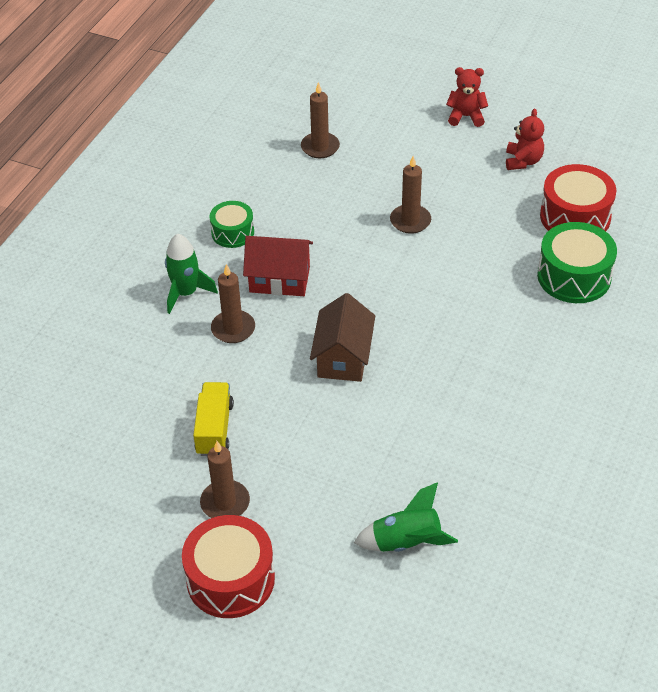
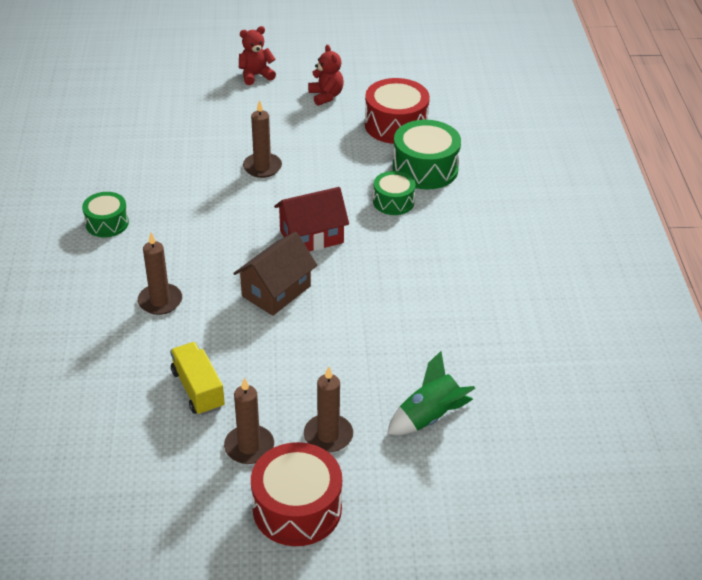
camera: 30 degrees left, 5 degrees down
(186, 293) = (95, 286): green rocket -> none
(279, 279) = (177, 248): red house -> red house (311, 237)
(320, 147) = (143, 132): brown candle -> brown candle (328, 435)
(343, 357) = (276, 291): brown house -> brown house turned 60 degrees clockwise
(517, 302) = (393, 201): none -> green drum

